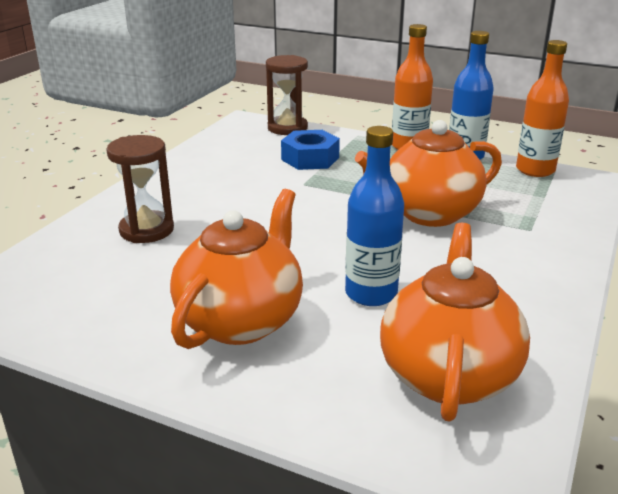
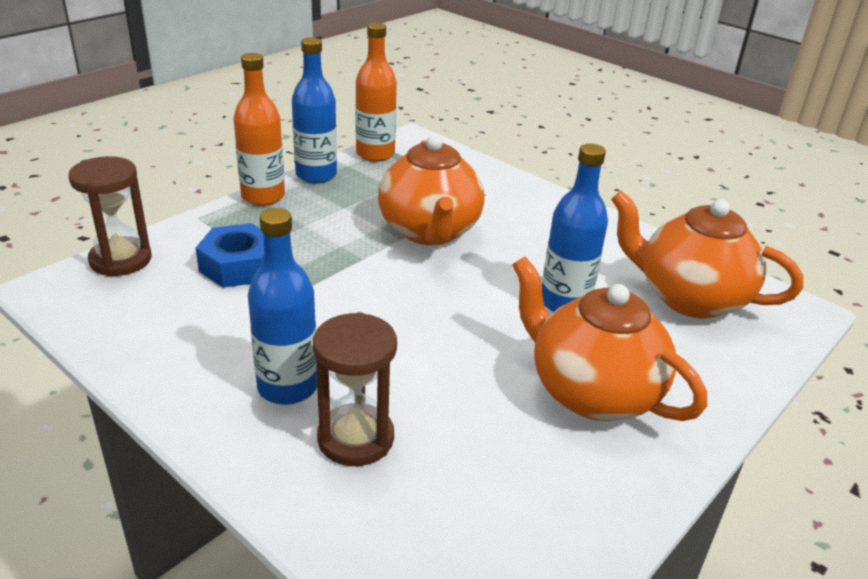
camera: 75 degrees left, 5 degrees up
(188, 200) = (287, 387): none -> blue bottle

